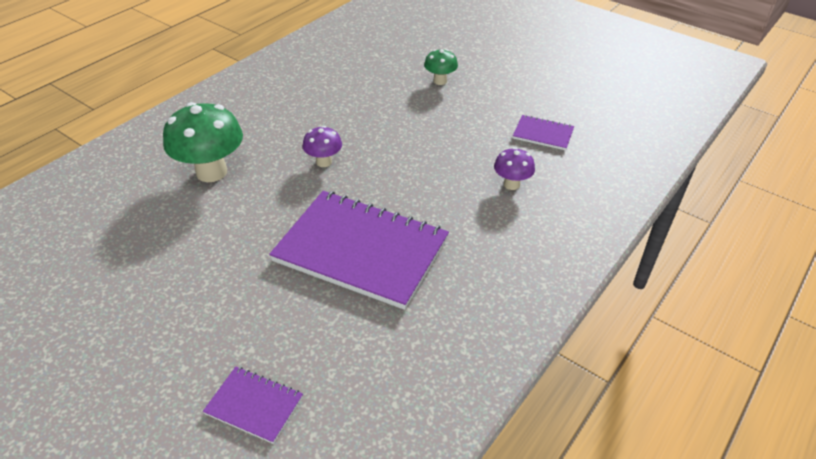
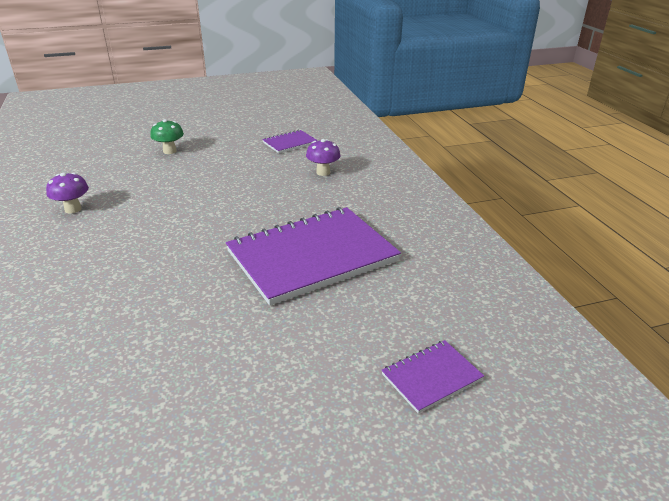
camera: 55 degrees left, 10 degrees down
(211, 172) = (92, 301): green mushroom -> none
(324, 162) = (180, 234): purple mushroom -> purple mushroom (73, 209)

